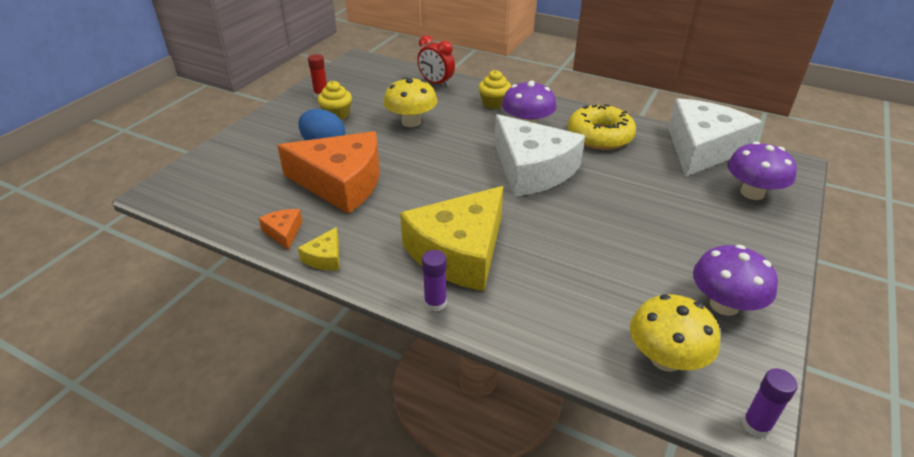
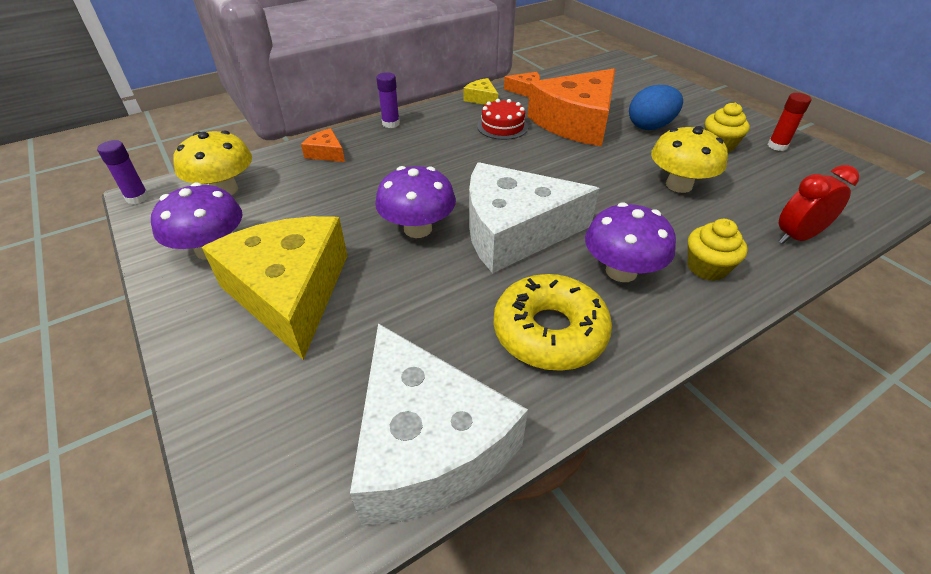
camera: 120 degrees right, 5 degrees up
(382, 222) = (502, 126): none -> red cake
(459, 252) = (430, 147): yellow cheese -> yellow cheese (290, 292)
(535, 321) = (326, 153): none -> orange cheese
(752, 193) = (284, 413): purple mushroom -> purple mushroom (418, 229)

